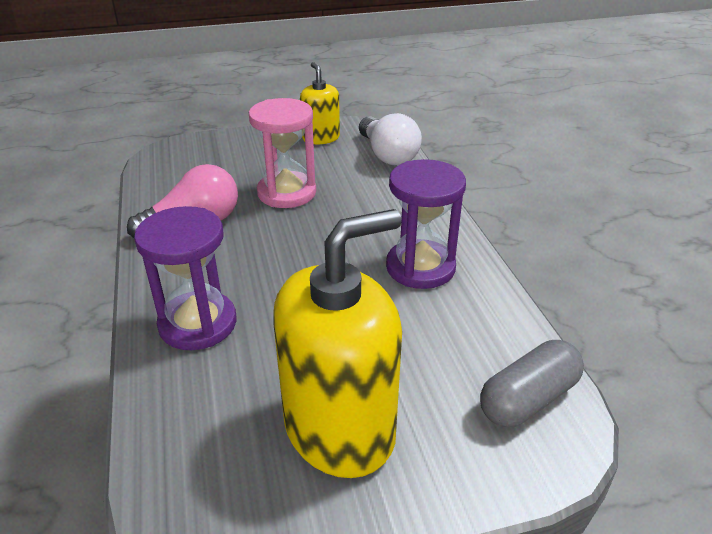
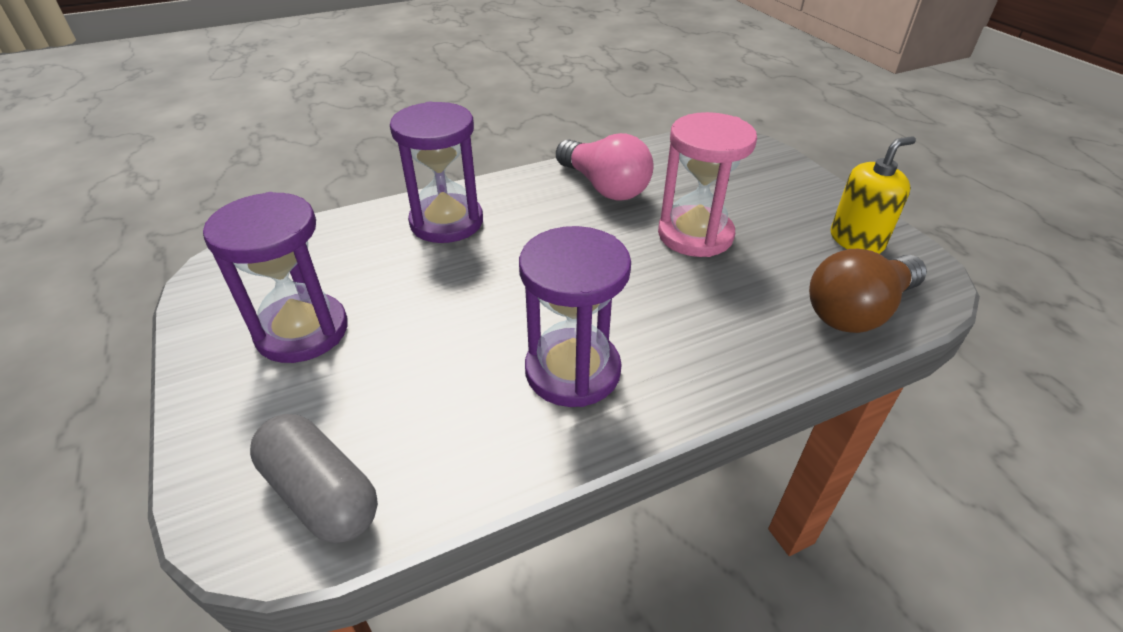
camera: 80 degrees right, 5 degrees up
(340, 429) = (302, 331): yellow soap dispenser -> purple hourglass
(387, 155) = (857, 311): white light bulb -> brown light bulb

